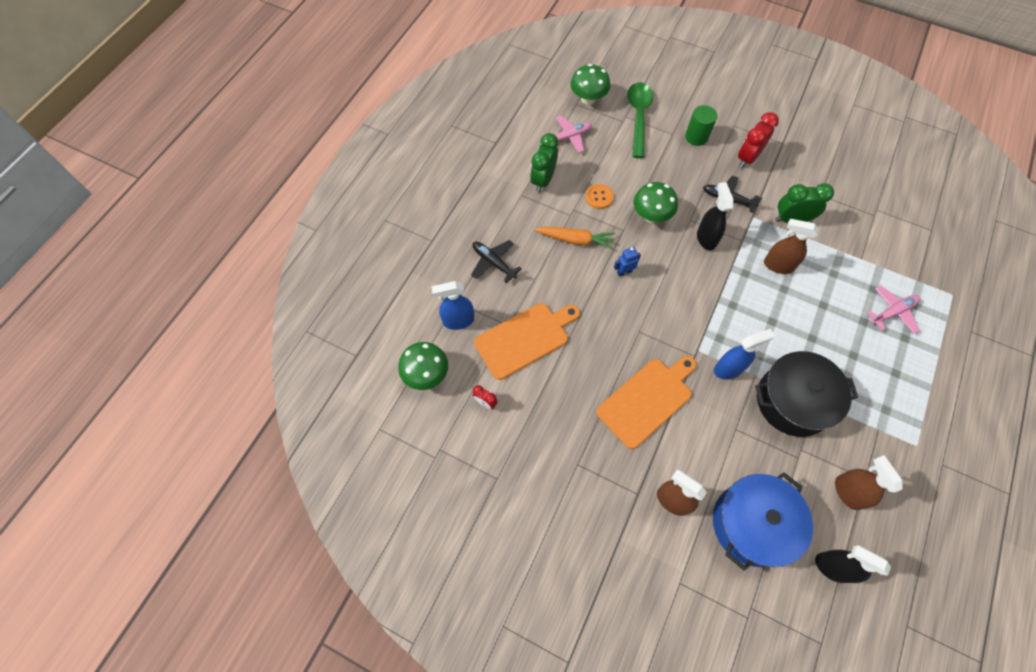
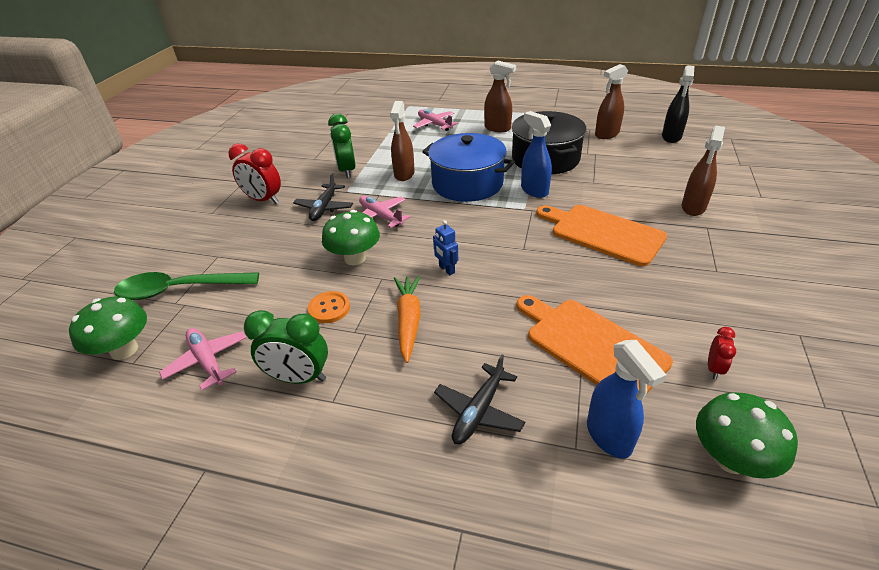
camera: 100 degrees left, 25 degrees down
(696, 137) = (226, 237): green cylinder -> none
(706, 238) = (381, 216): black spray bottle -> pink plane
(752, 524) = (672, 169): blue pot -> blue pot (467, 183)
(876, 375) = (497, 128): none -> brown spray bottle

